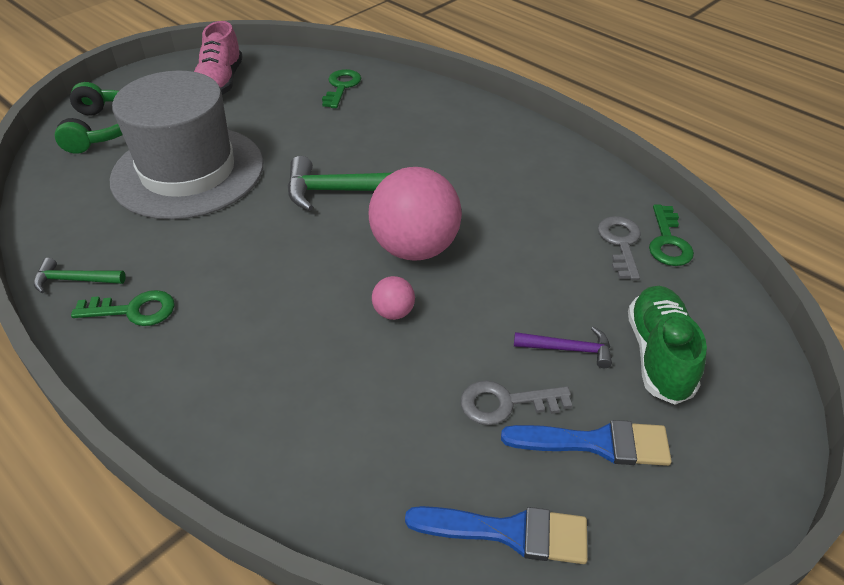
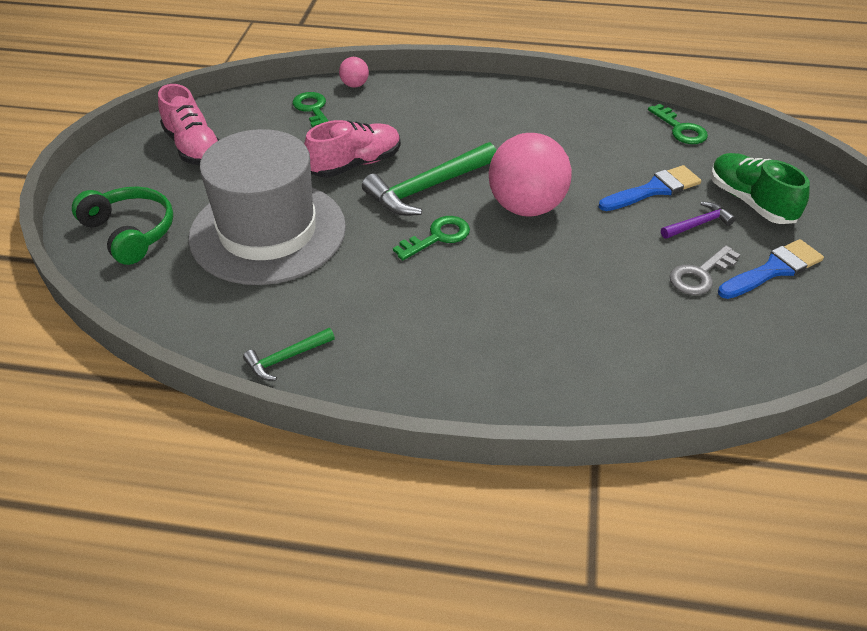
camera: 35 degrees left, 0 degrees up
(133, 310) = (370, 353): green key -> green key (437, 237)
(318, 145) = (355, 164): none -> pink shoe
(394, 312) = (565, 256): pink ball -> pink ball (354, 85)
(509, 532) = (784, 344): blue brush -> blue brush (654, 189)
(620, 243) = (654, 143): grey key -> none

